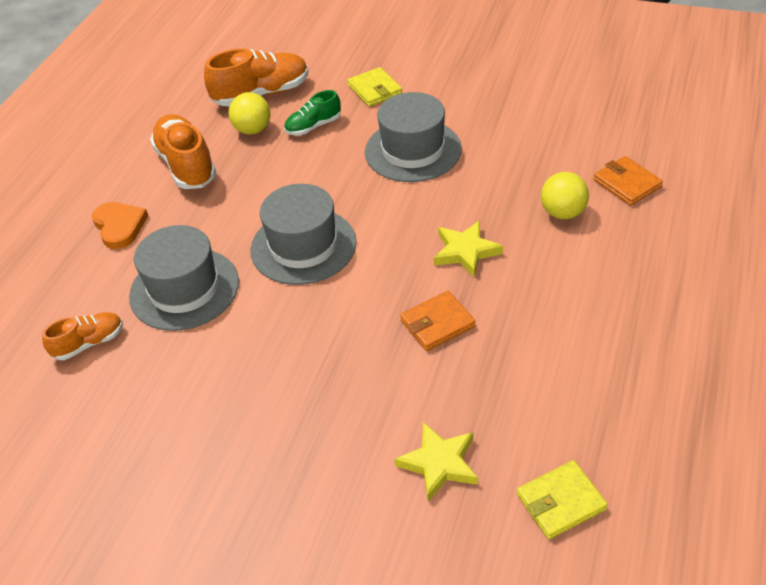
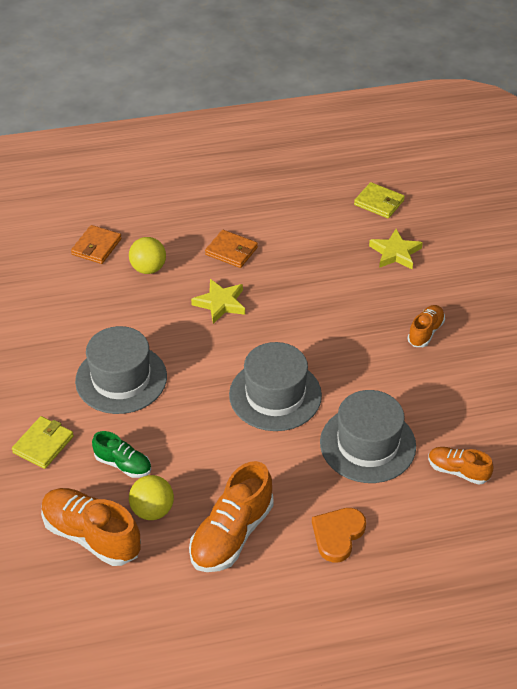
camera: 125 degrees left, 0 degrees up
(280, 418) = (425, 332): none -> orange shoe
(437, 323) = (296, 292): orange wallet -> orange wallet (231, 251)

